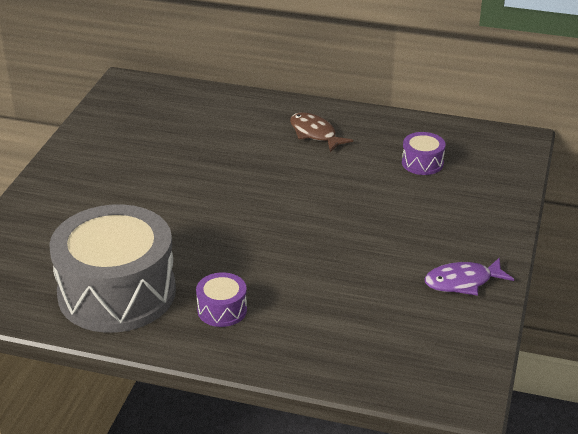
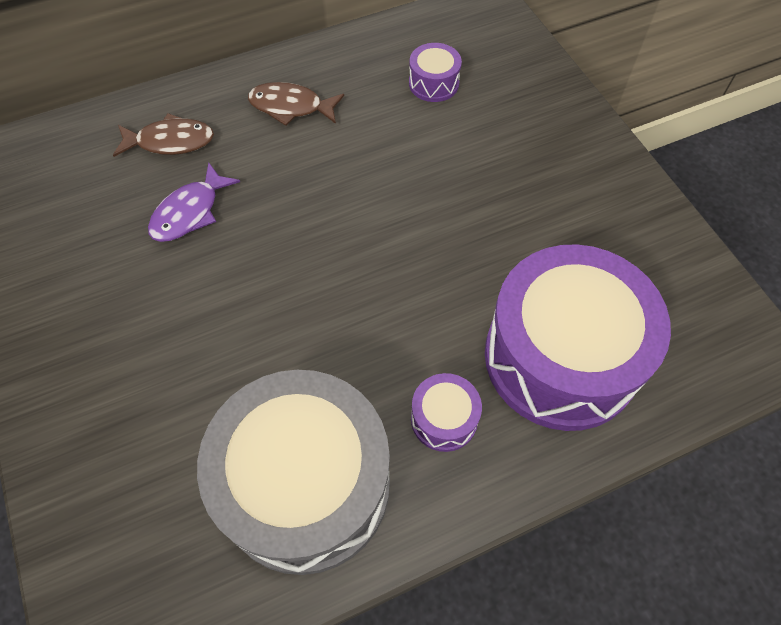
camera: 40 degrees left, 25 degrees up
(225, 118) = (170, 141): none -> brown fish
(326, 324) = (561, 357): none -> purple drum
(463, 282) = (618, 211): purple fish -> purple fish (190, 212)

